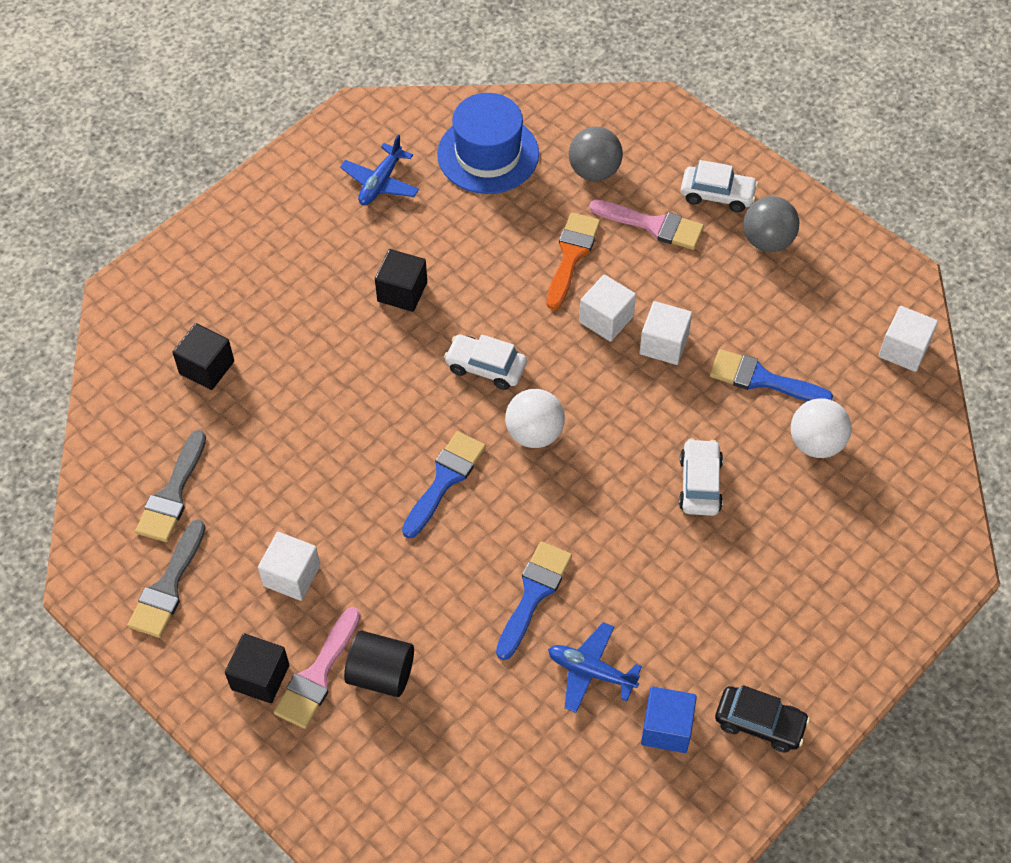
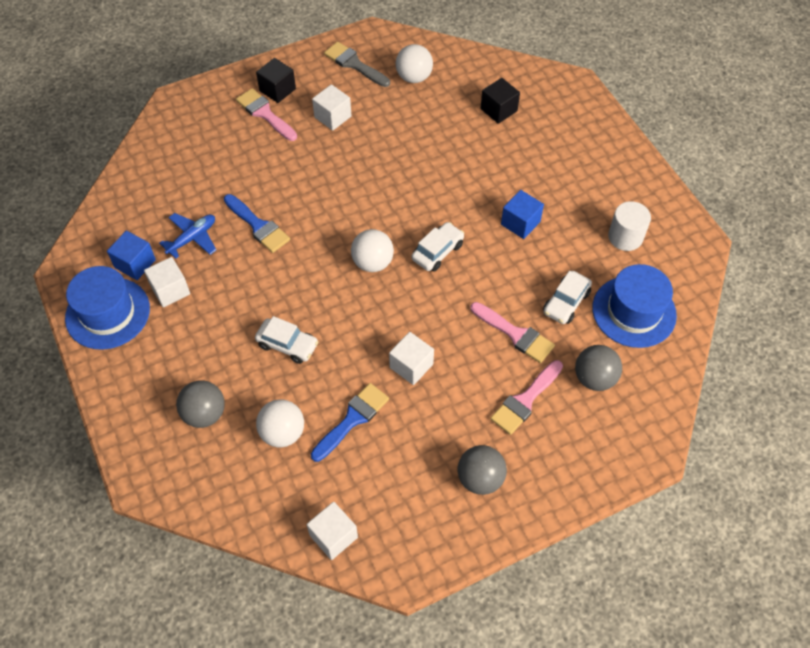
camera: 110 degrees right, 0 degrees up
(172, 494) = (414, 77): grey brush -> white ball
(380, 182) = (625, 237): blue plane -> white cylinder
(381, 674) = (249, 141): black cylinder -> none
(402, 292) = (520, 223): black cube -> blue cube
(445, 479) = (361, 205): blue brush -> none
(571, 255) = (515, 334): orange brush -> pink brush
(606, 319) = (448, 336): white cube -> white cube (170, 290)
(717, 195) = (541, 460): white car -> white car (566, 302)
(759, 723) = (107, 313): black car -> blue hat
(837, 536) = (204, 414): none -> grey ball

